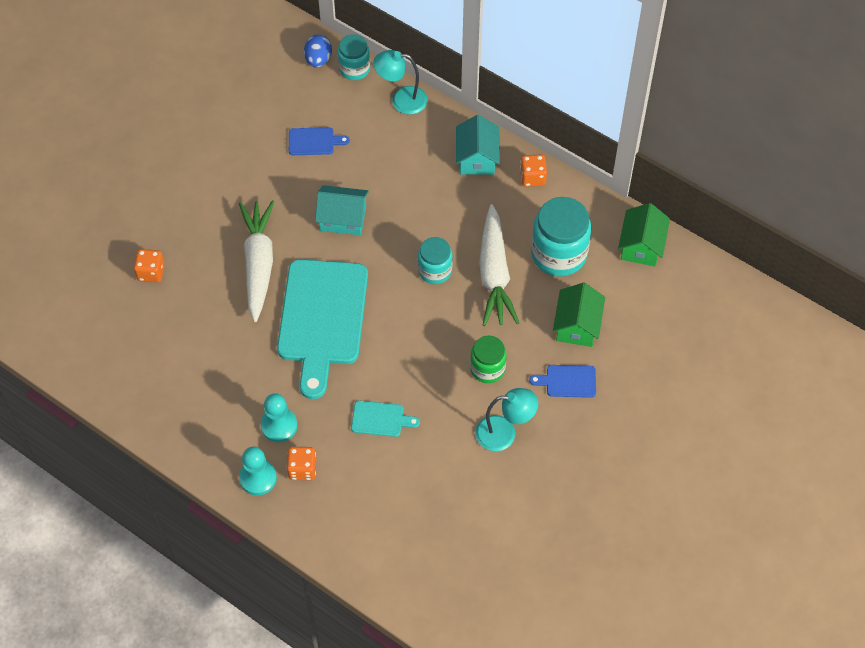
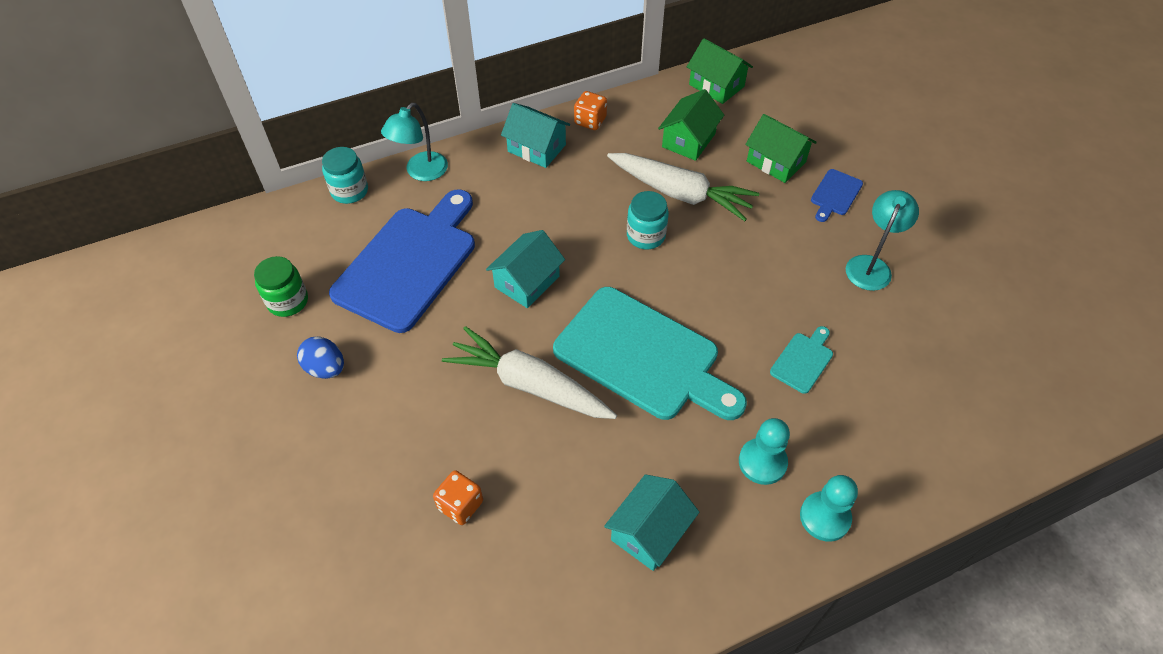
camera: 60 degrees left, 5 degrees down
(191, 382) = (649, 532): none -> turquoise house
(302, 469) = (833, 464): orange dice -> none
(314, 141) = (409, 263): blue cutting board -> blue cutting board, size x2.38
(318, 60) = (310, 214): blue egg -> blue egg (325, 368)
(487, 369) = (788, 246): green jar -> green jar (288, 301)
(558, 254) = (688, 140): turquoise jar -> green house

